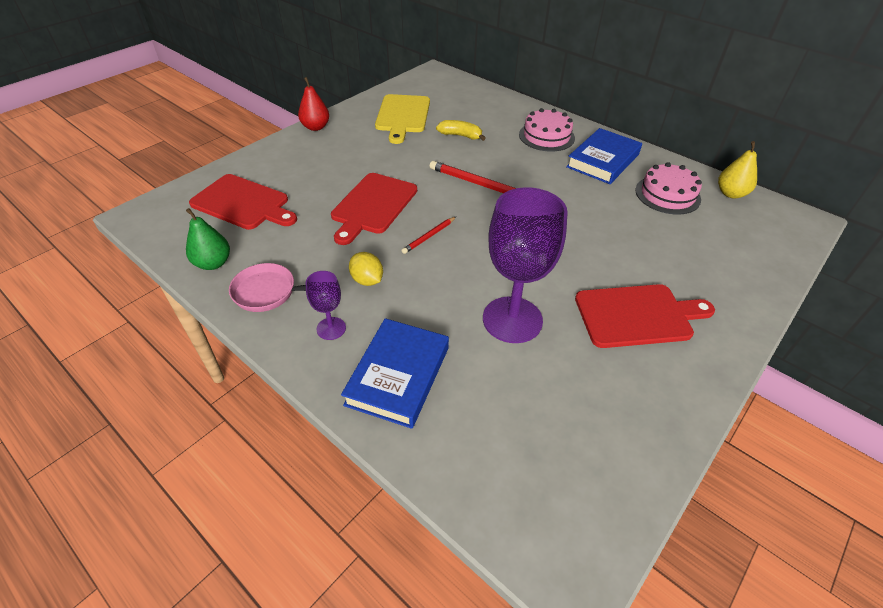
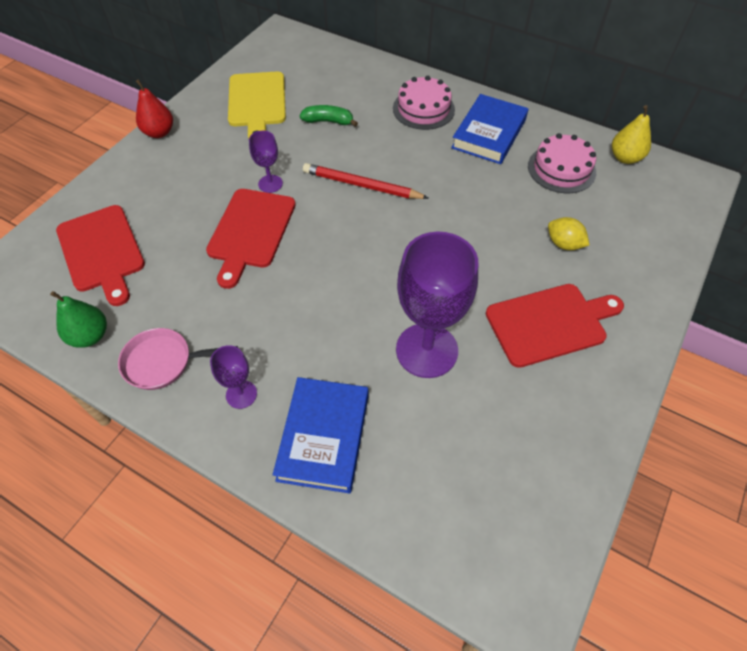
camera: 10 degrees left, 10 degrees up
(243, 203) = (102, 251): red cutting board -> red cutting board turned 45 degrees clockwise
(367, 280) = (266, 328): yellow lemon -> yellow lemon (564, 244)
(399, 173) = (270, 184): none -> purple goblet
(429, 236) = (320, 262): red pencil -> none
(460, 135) = (328, 121): yellow banana -> green banana

